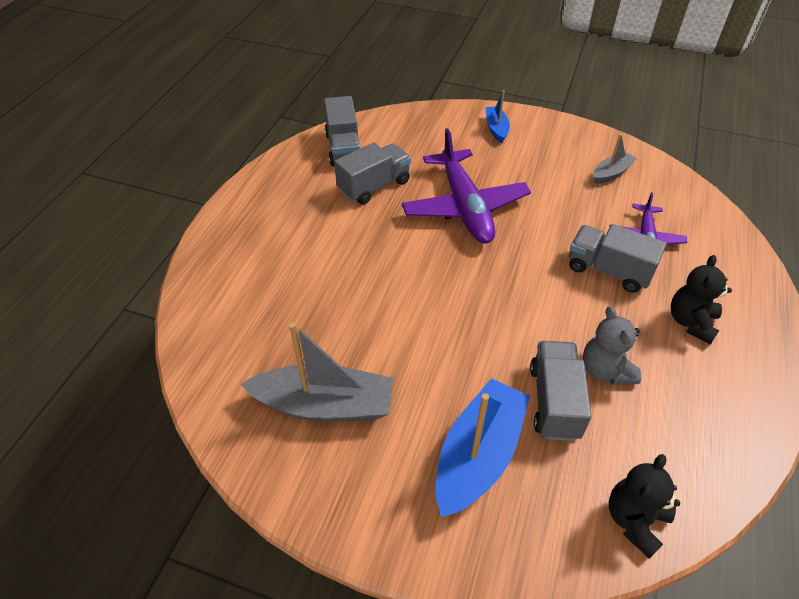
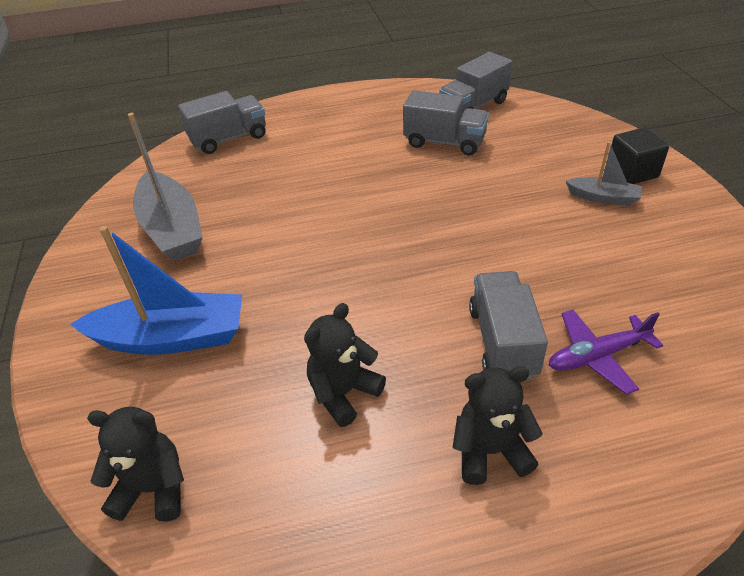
camera: 60 degrees right, 5 degrees down
(465, 207) = (481, 202): purple plane -> none
(496, 129) = (632, 172): blue boat -> black cube
(554, 401) = (270, 367): grey truck -> grey truck (229, 139)
(605, 370) = (343, 393): grey teddy bear -> black teddy bear
(611, 173) = (681, 284): grey boat -> grey boat (603, 198)

